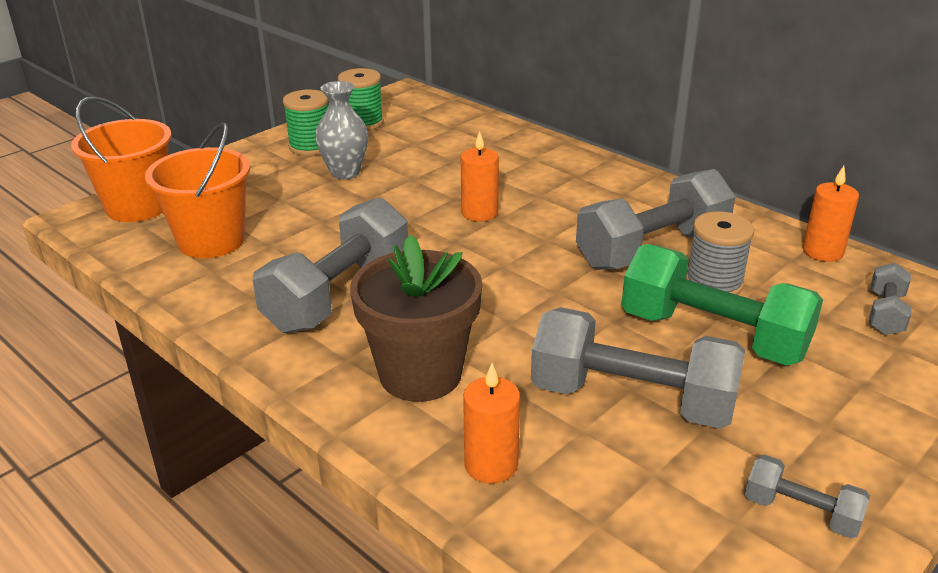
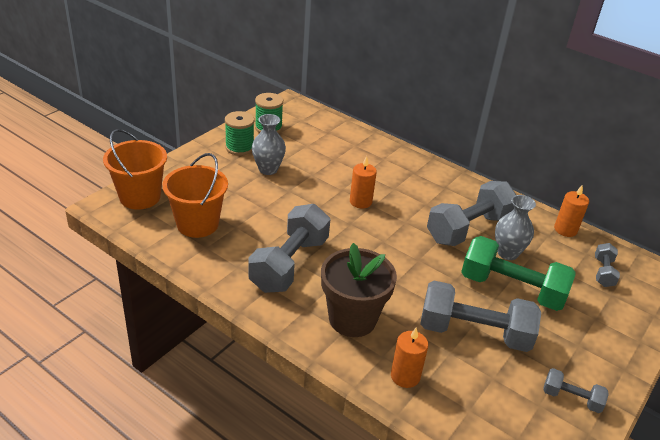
camera: 10 degrees left, 5 degrees up
(714, 284) = (507, 253): grey spool -> grey vase

